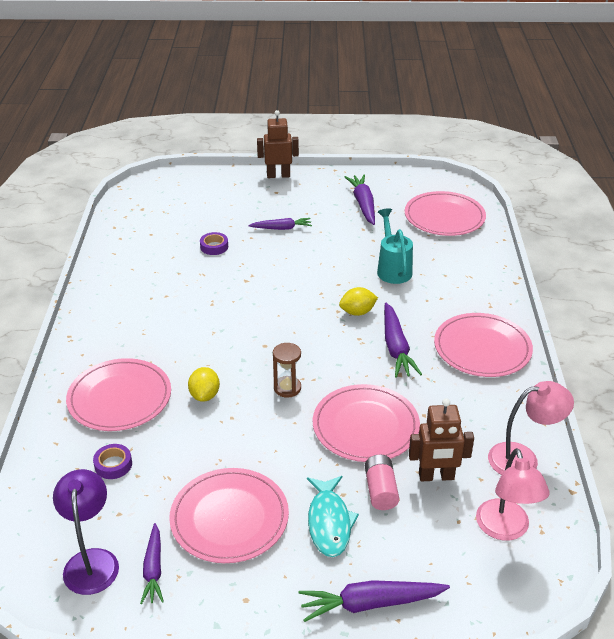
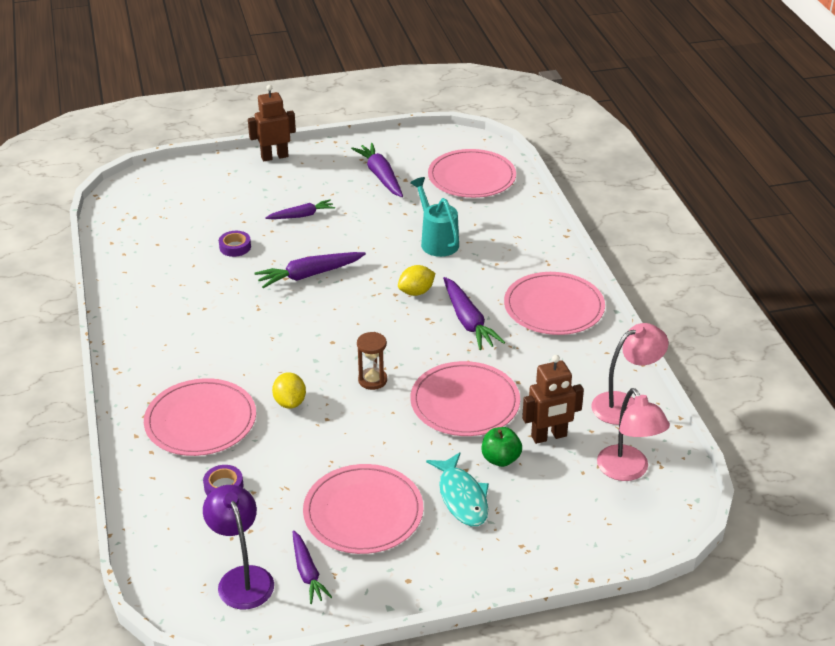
camera: 15 degrees left, 0 degrees up
(370, 604) = (526, 559): purple carrot -> purple carrot (309, 275)
(380, 490) = (500, 459): pink battery -> green apple

